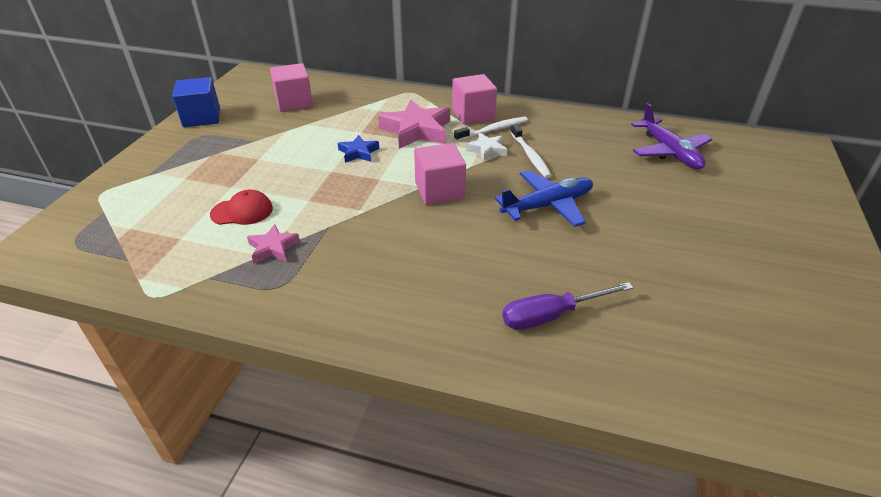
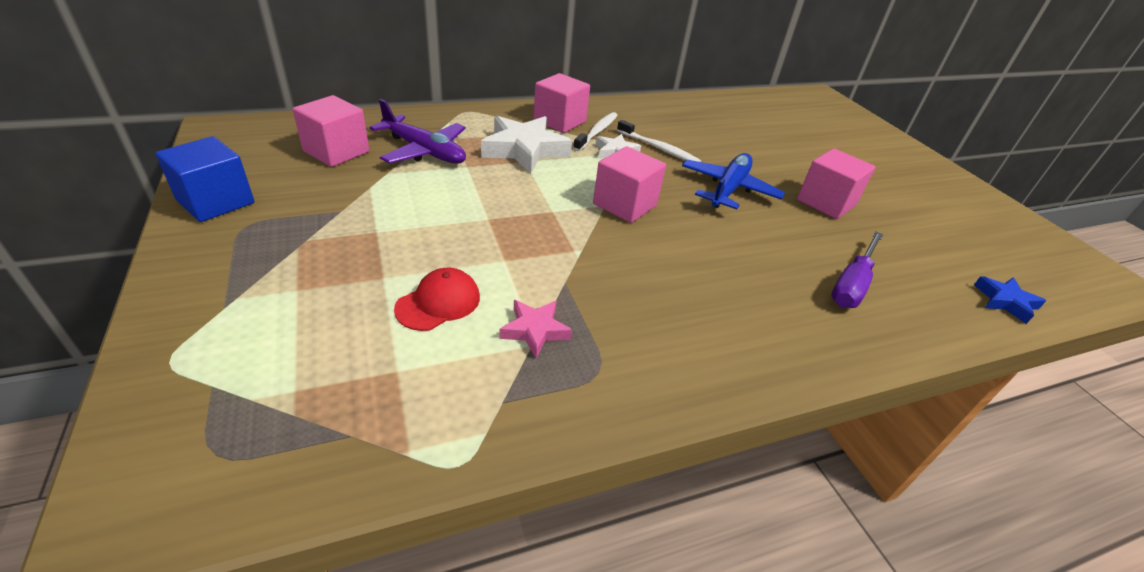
camera: 40 degrees left, 0 degrees up
(358, 152) = (492, 189): blue star -> blue star (1005, 302)
(416, 130) = (524, 150): pink star -> white star
(633, 246) = (826, 202): none -> pink cube
(669, 152) = (751, 118): purple plane -> purple plane (424, 151)

